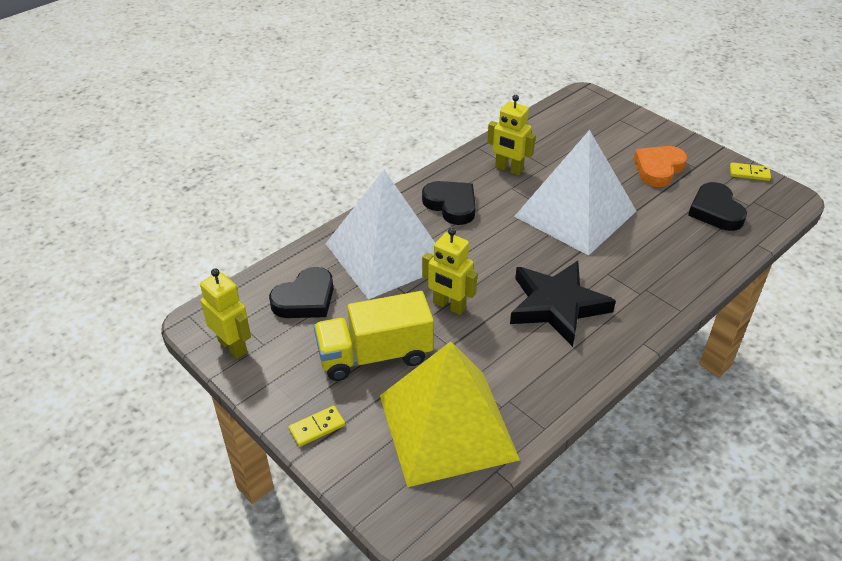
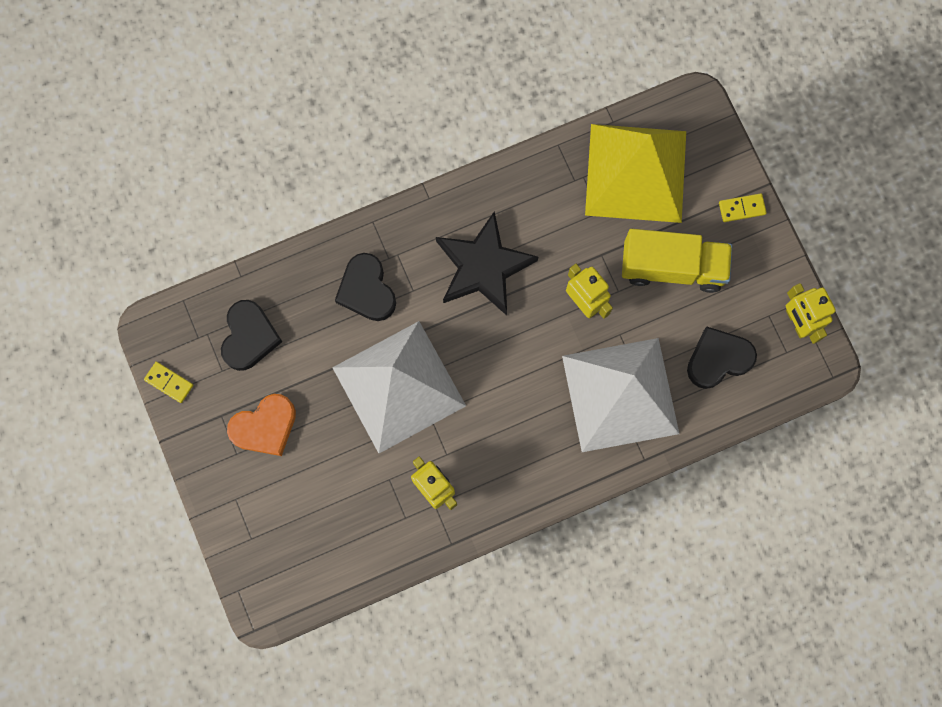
camera: 160 degrees left, 35 degrees up
(451, 205) = (525, 448): black heart -> black heart (366, 290)

